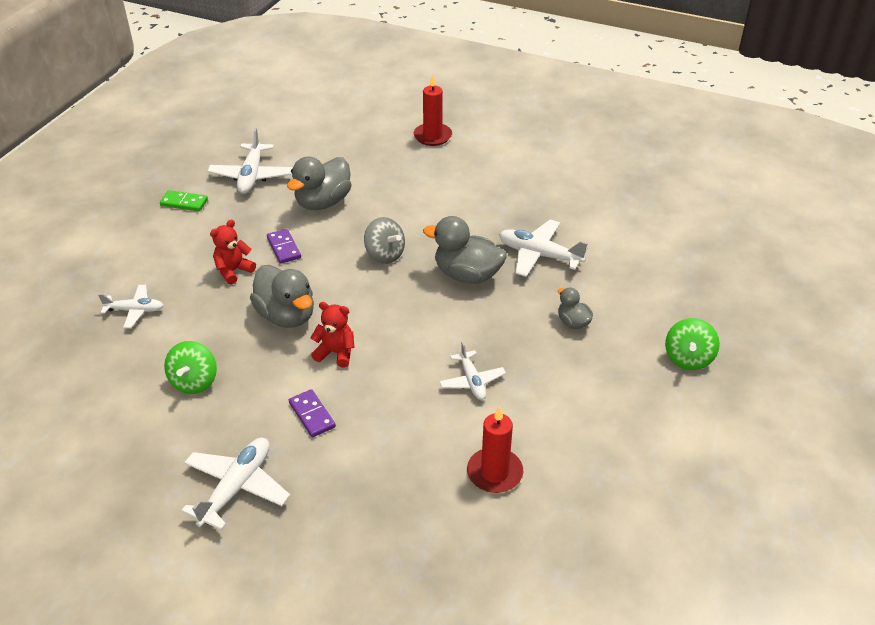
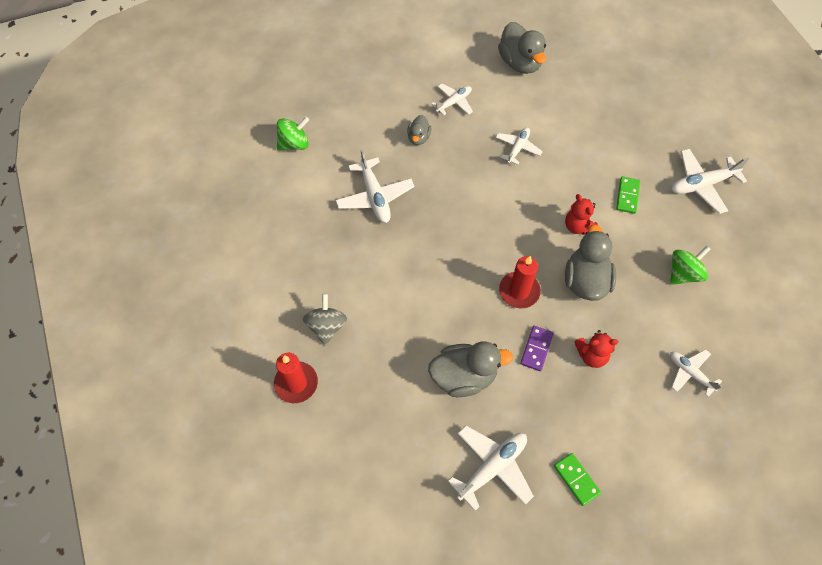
camera: 135 degrees left, 20 degrees up
(312, 415) = (627, 196): purple domino -> green domino
(385, 255) = (471, 281): grey spinning top -> grey spinning top (326, 326)
(467, 275) = (437, 219): grey duck -> grey duck (520, 63)
(494, 473) = (560, 96): red candle -> red candle (519, 291)
(589, 378) = (453, 102): none -> white plane
(688, 358) = (389, 73): green spinning top -> green spinning top (294, 144)

